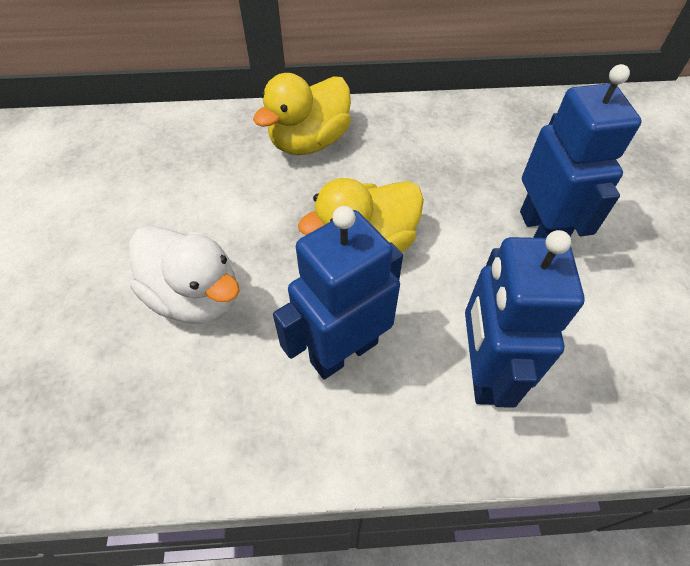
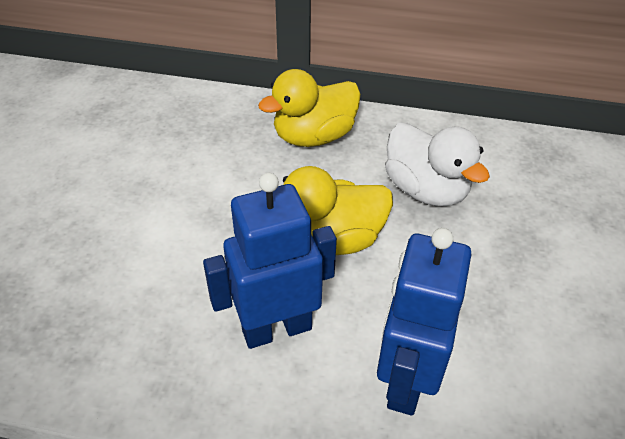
camera: 15 degrees right, 10 degrees down
(195, 296) = (161, 249): white duck -> white duck (426, 190)
(540, 231) = (514, 265): blue robot -> none

